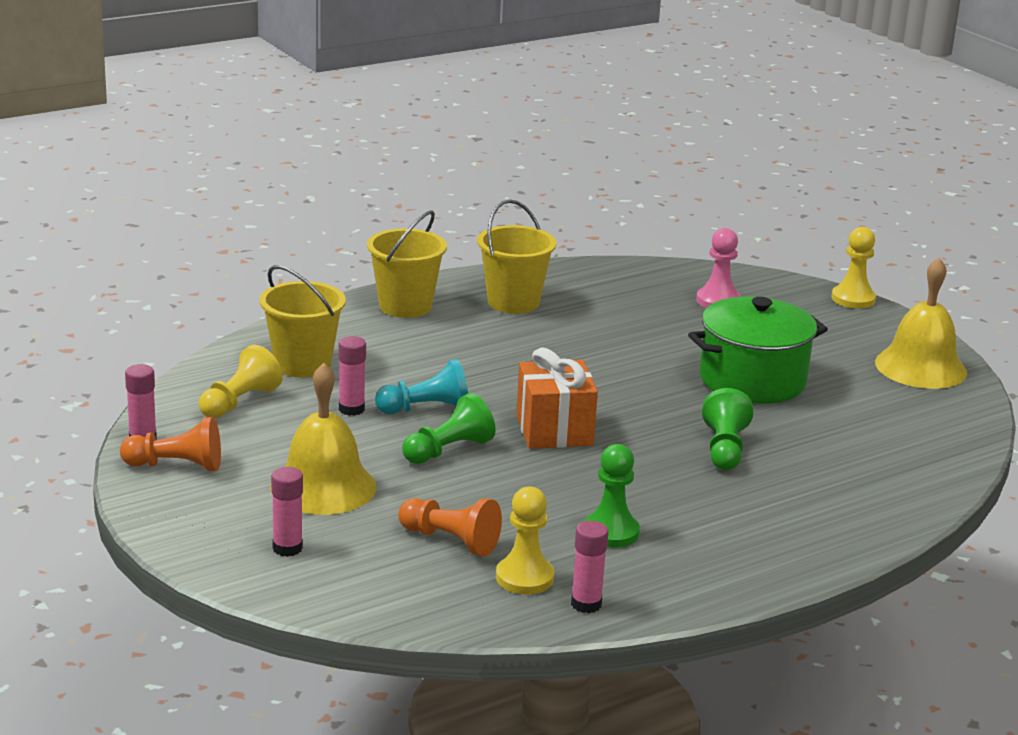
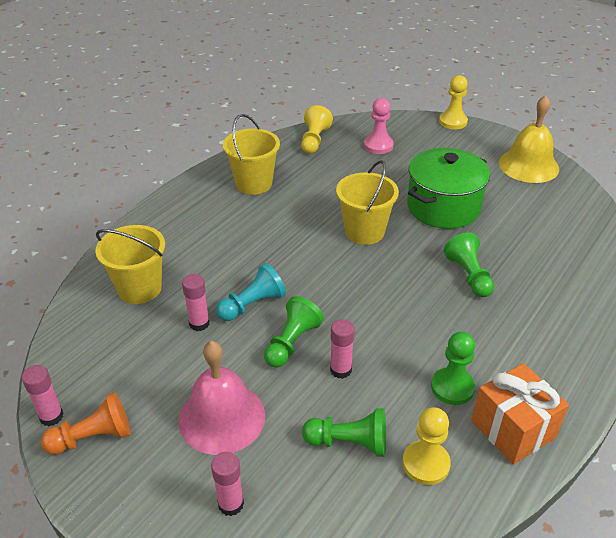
camera: 20 degrees left, 15 degrees up
(239, 402) = (111, 345): yellow pawn -> yellow pawn (314, 140)
(323, 486) = (222, 417): yellow bell -> pink bell
(405, 306) = (183, 208): yellow bucket -> yellow bucket (364, 232)
(451, 540) = (349, 443): orange pawn -> green pawn
(554, 430) = (351, 296): orange gift -> orange gift (513, 429)
(586, 604) = (486, 476): pink glue stick -> pink glue stick (340, 370)

